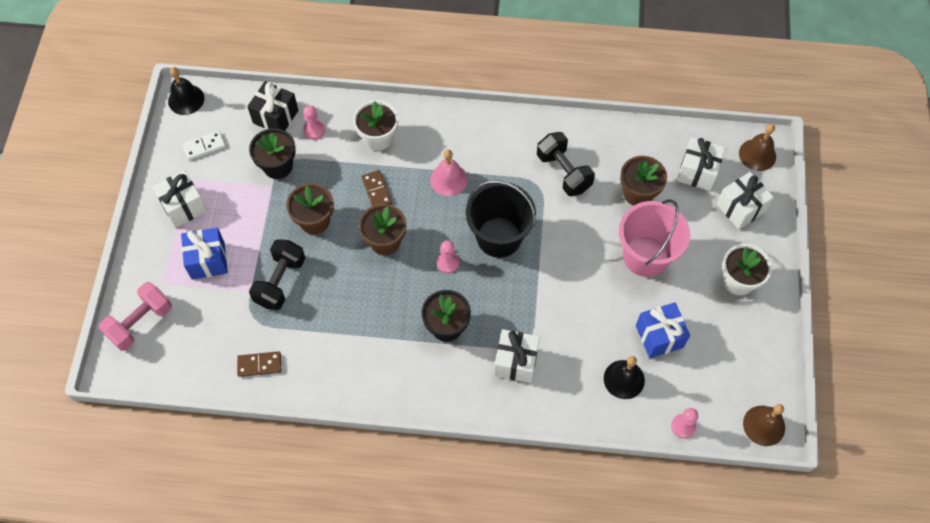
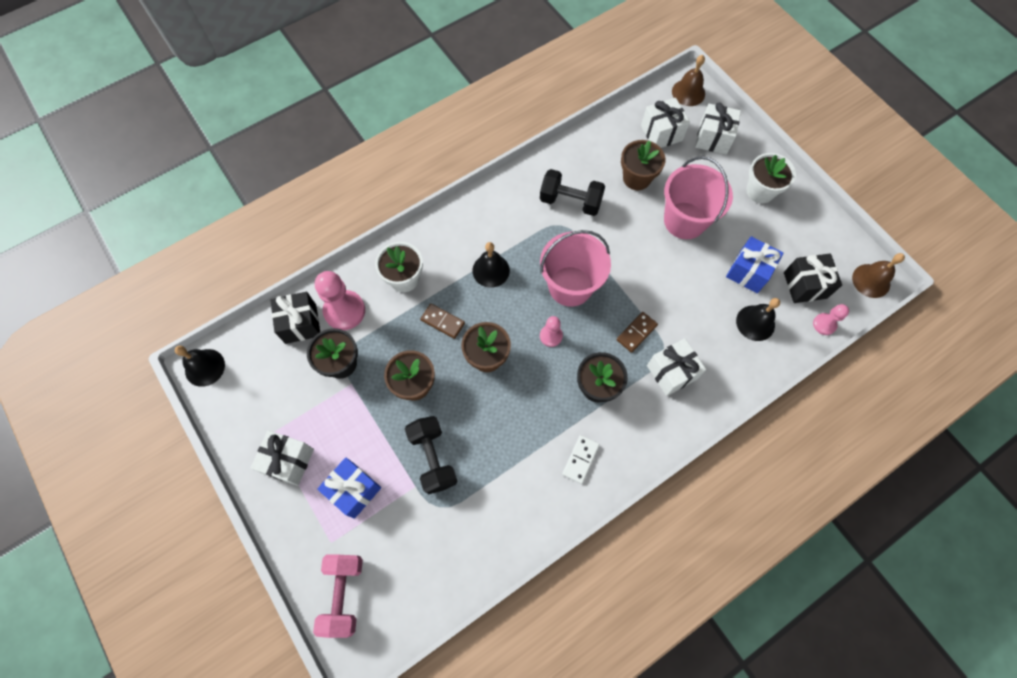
camera: 40 degrees left, 5 degrees up
(204, 146) = (260, 395): white domino -> white domino (580, 459)
(259, 365) = (480, 542): brown domino -> brown domino (636, 333)
(314, 130) = (344, 311): pink pawn -> pink pawn, size x1.83
(448, 179) = (491, 270): pink bell -> black bell
(499, 237) = (570, 286): black bucket -> pink bucket
(699, 383) = (805, 285): none -> black gift

